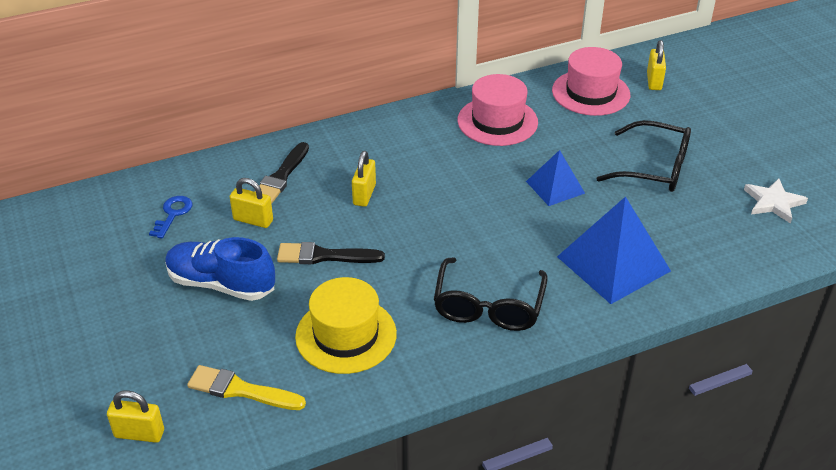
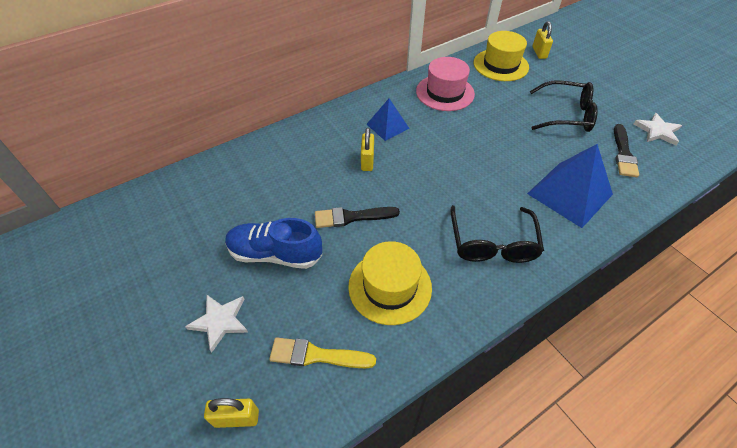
camera: 10 degrees left, 10 degrees up
(142, 343) = (220, 321): none -> white star
(173, 214) = (221, 197): blue key -> none
(253, 220) = (287, 193): yellow padlock -> none
(281, 177) = (299, 154): black brush -> black brush (623, 153)
(555, 187) = (504, 138): blue pyramid -> blue pyramid (387, 126)
(590, 93) = (500, 65): pink hat -> yellow hat

